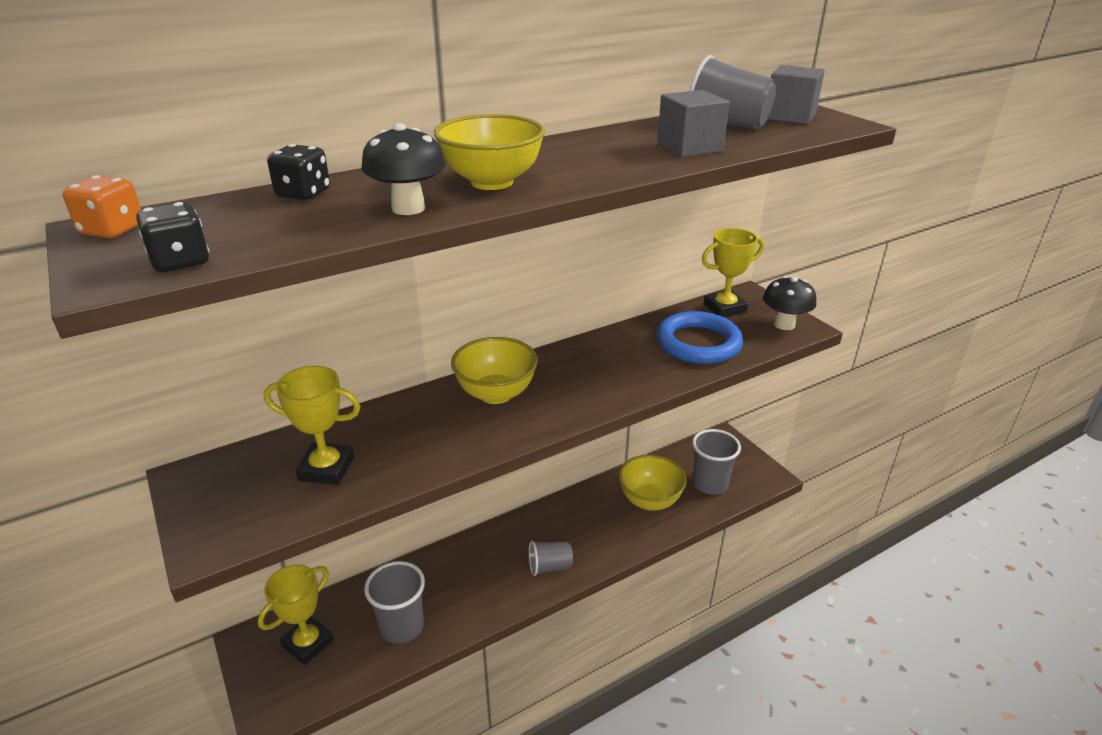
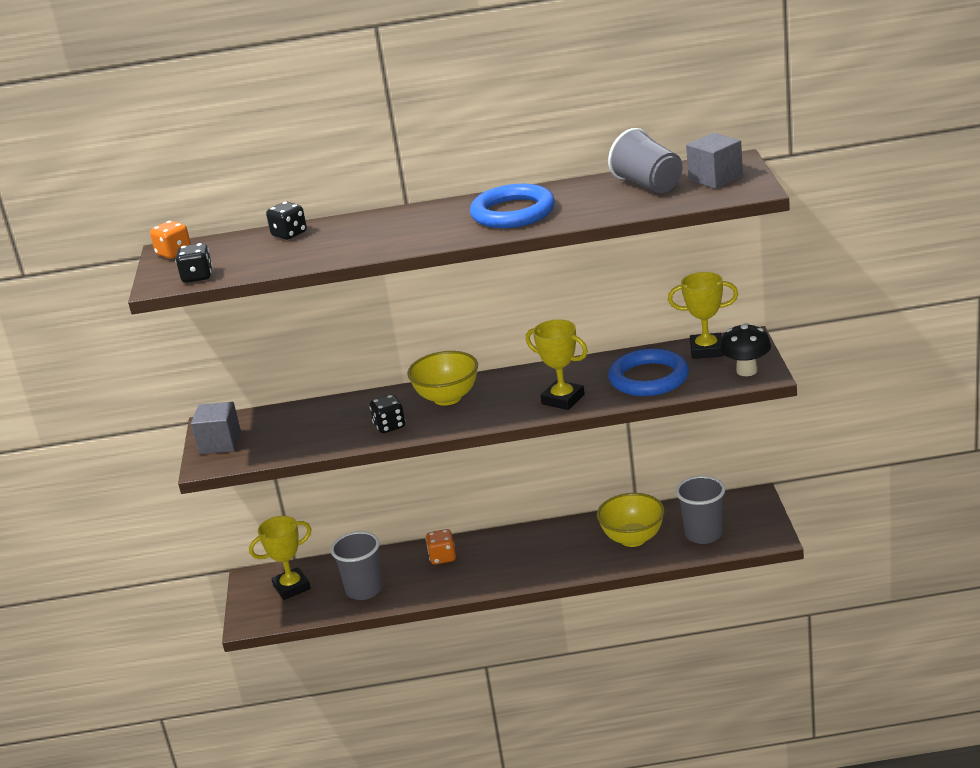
camera: 30 degrees right, 5 degrees down
(326, 469) = (298, 432): yellow trophy -> yellow trophy (563, 399)
(408, 208) = (340, 250): black mushroom -> none
(449, 441) = (389, 426): none -> black dice
(470, 562) = (442, 557): none -> orange dice
(491, 182) = (410, 233): yellow bowl -> none
(549, 567) = (505, 572): grey cup -> none
(605, 154) = (513, 213): none -> blue ring
(689, 147) = (584, 209): grey cube -> grey cube (220, 443)

